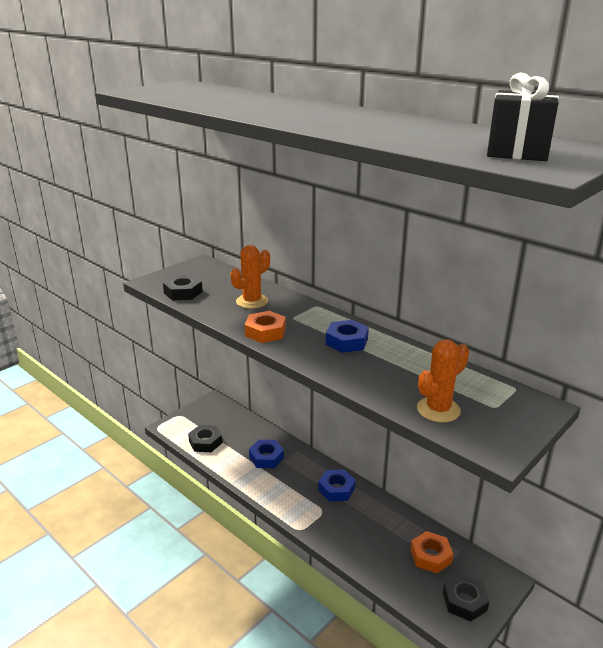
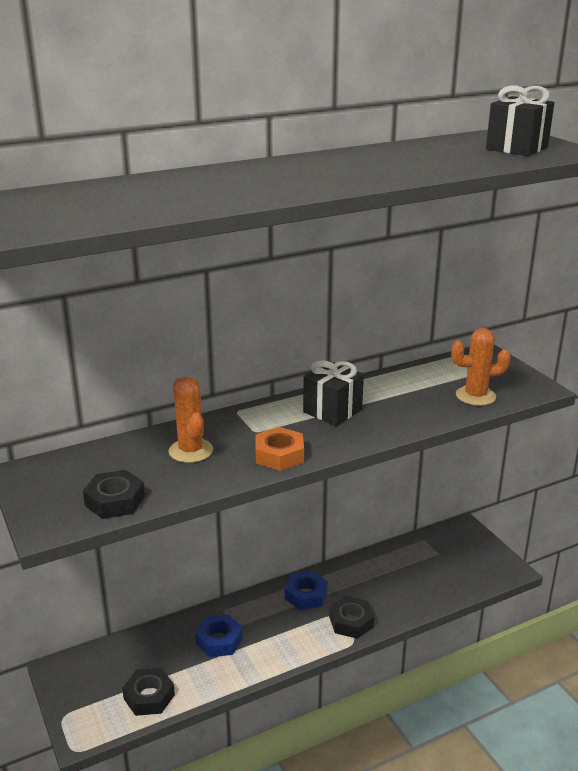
camera: 70 degrees left, 0 degrees up
(346, 341) = (332, 411): blue nut -> black gift
(430, 556) = (424, 559): orange nut -> none
(438, 410) = (475, 396): orange cactus -> orange cactus turned 75 degrees counterclockwise
(464, 601) = (479, 557): black nut -> black nut (351, 622)

